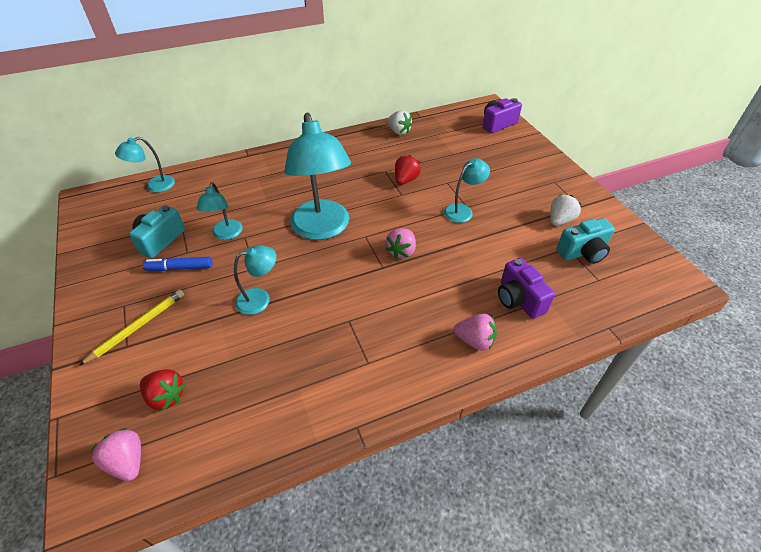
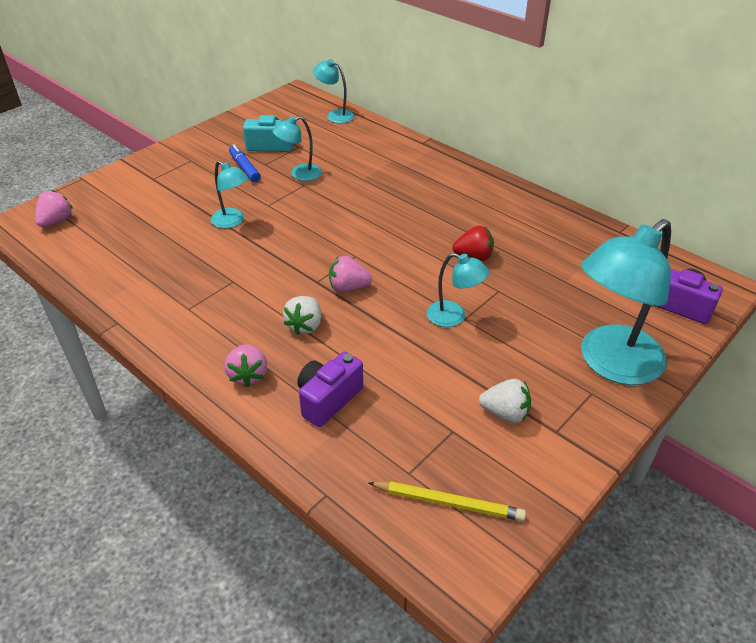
camera: 65 degrees right, 5 degrees down
(137, 327) = (172, 175): yellow pencil -> yellow pencil (448, 502)
(166, 396) = (114, 215): red strawberry -> none
(322, 229) = (346, 225): turquoise lamp -> turquoise lamp (611, 364)
(399, 132) = (566, 224): white strawberry -> white strawberry (305, 325)
(583, 252) = (453, 448): turquoise camera -> none

